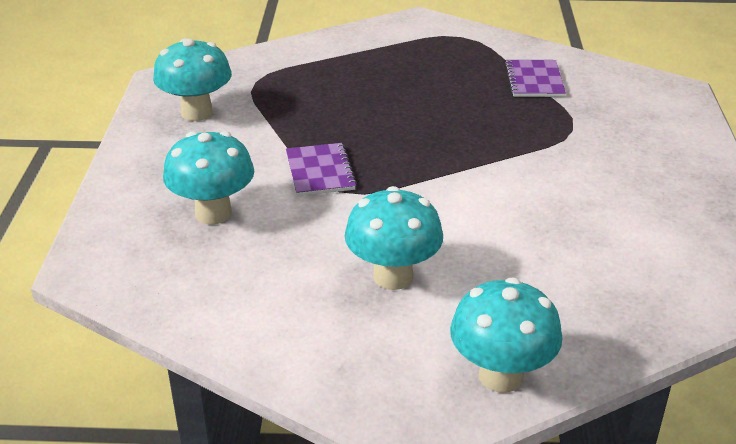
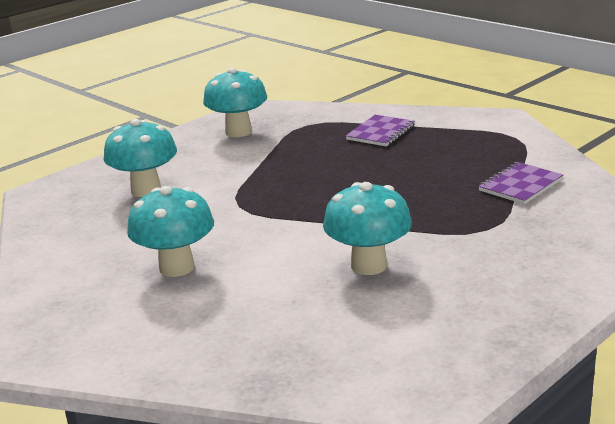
camera: 45 degrees right, 10 degrees down
(320, 171) = (248, 190): purple notebook -> purple notebook (380, 132)
(501, 376) = (129, 354): turquoise mushroom -> turquoise mushroom (369, 265)

